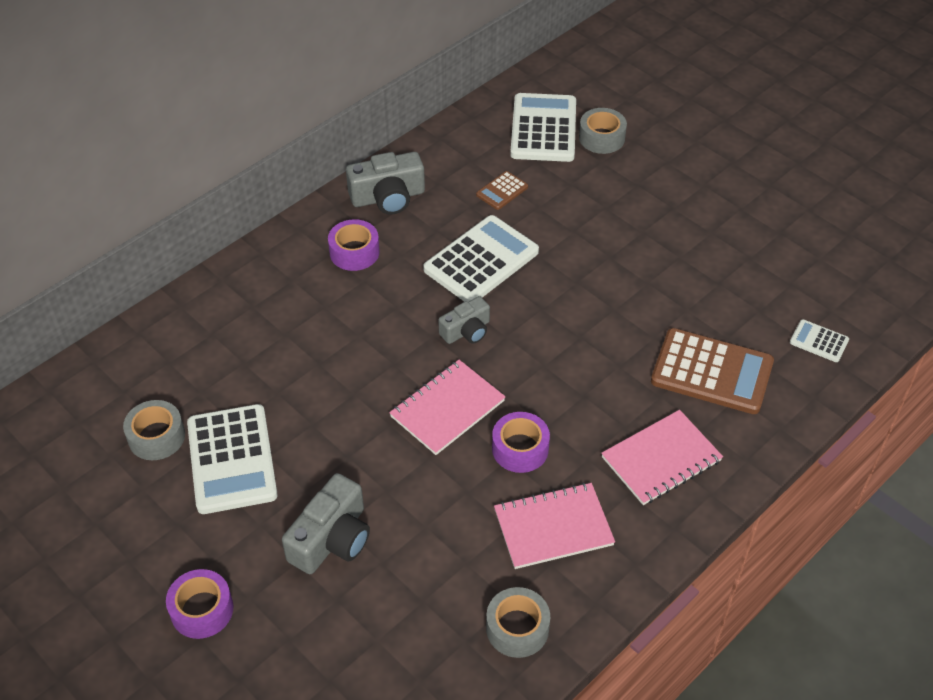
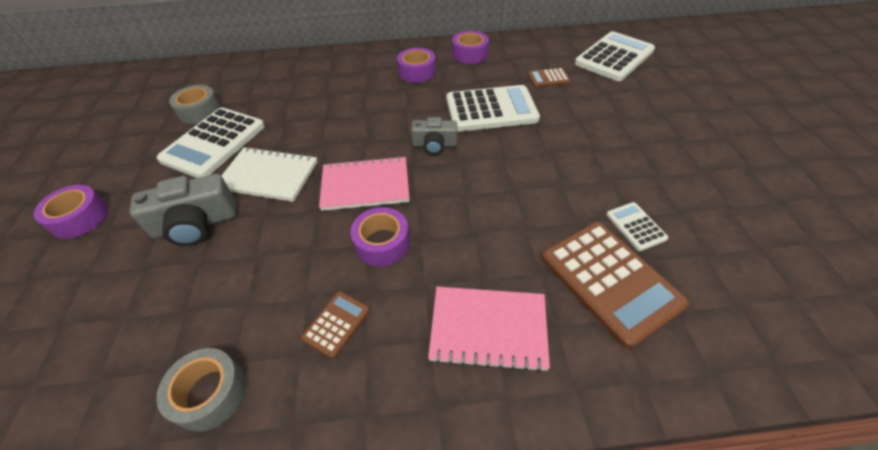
camera: 40 degrees right, 0 degrees up
(341, 456) = (269, 176): none -> white notebook
(388, 197) = (469, 54): grey camera -> purple tape
(553, 527) = (336, 324): pink notebook -> brown calculator
(601, 138) = (655, 77): grey tape -> none
(819, 341) = (759, 319): white calculator -> white calculator (635, 226)

